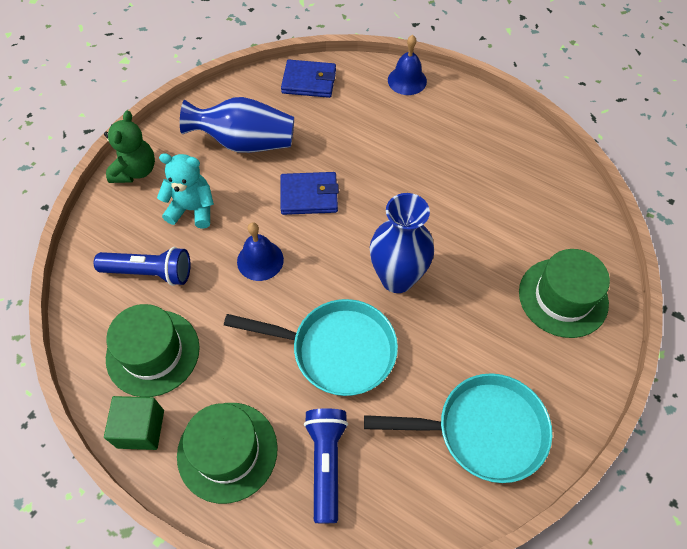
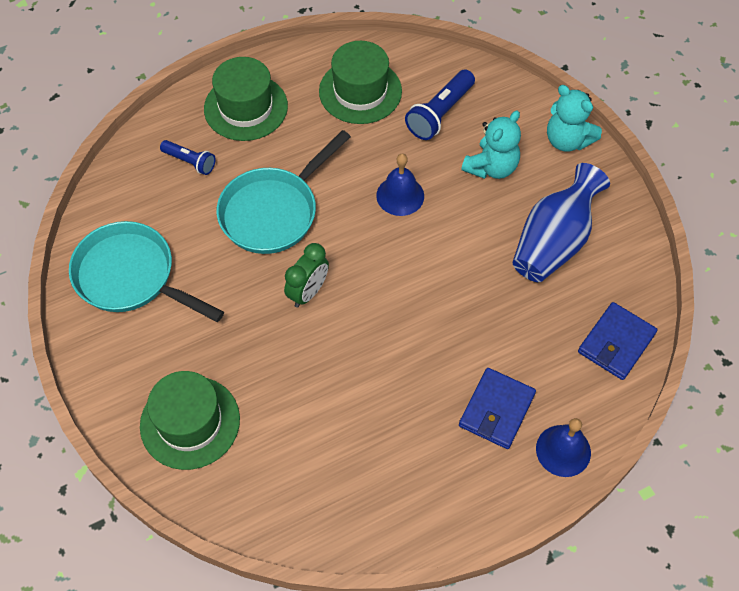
camera: 120 degrees right, 0 degrees up
(135, 171) = (567, 140): green teddy bear -> turquoise teddy bear
(141, 429) = (302, 64): green cube -> none
(309, 196) = (449, 267): blue wallet -> blue wallet (496, 410)
(326, 463) = (190, 162): blue flashlight -> blue flashlight, size x0.63
(397, 278) = (308, 292): blue vase -> green clock
(482, 430) = (131, 277): turquoise pan -> turquoise pan turned 90 degrees clockwise

